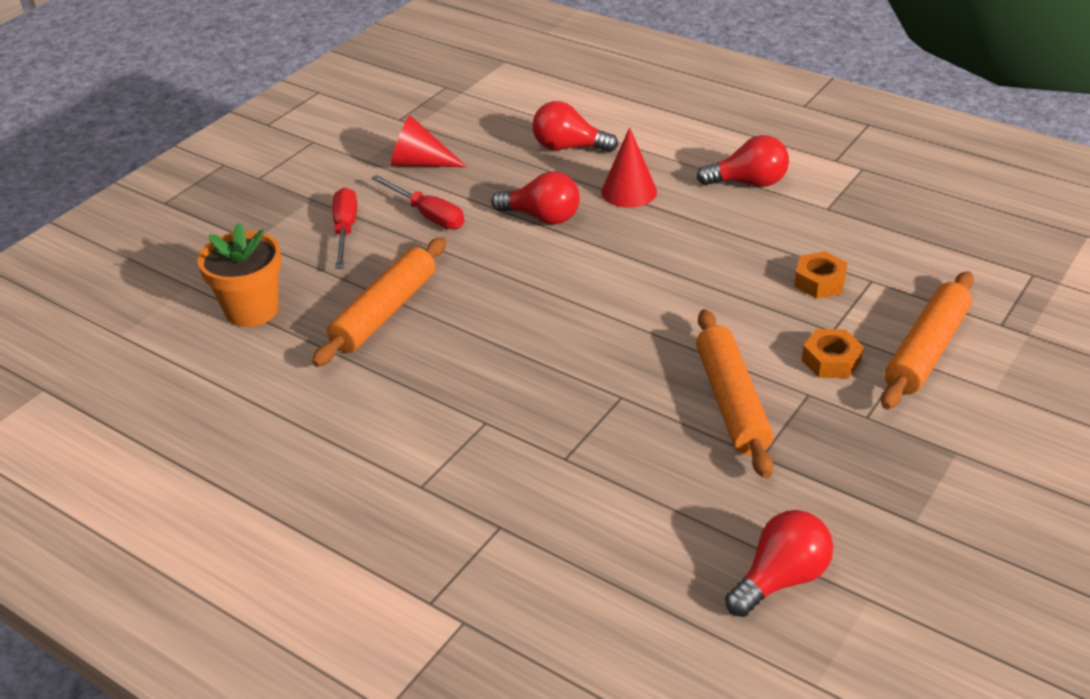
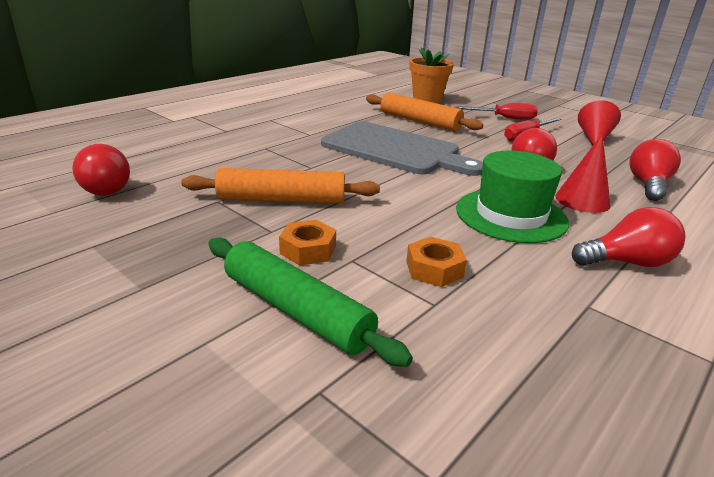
camera: 95 degrees right, 10 degrees down
(525, 327) = (395, 150): none -> grey cutting board
(688, 237) = (511, 215): none -> green hat
(748, 183) = (626, 262): red light bulb -> red light bulb turned 105 degrees counterclockwise
(926, 350) = (296, 310): orange rolling pin -> green rolling pin

